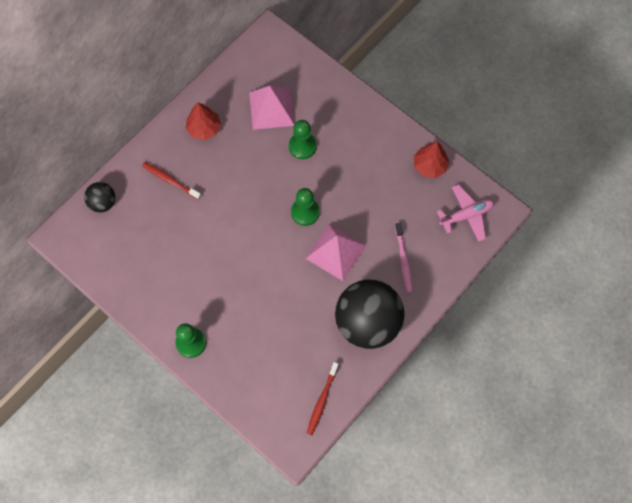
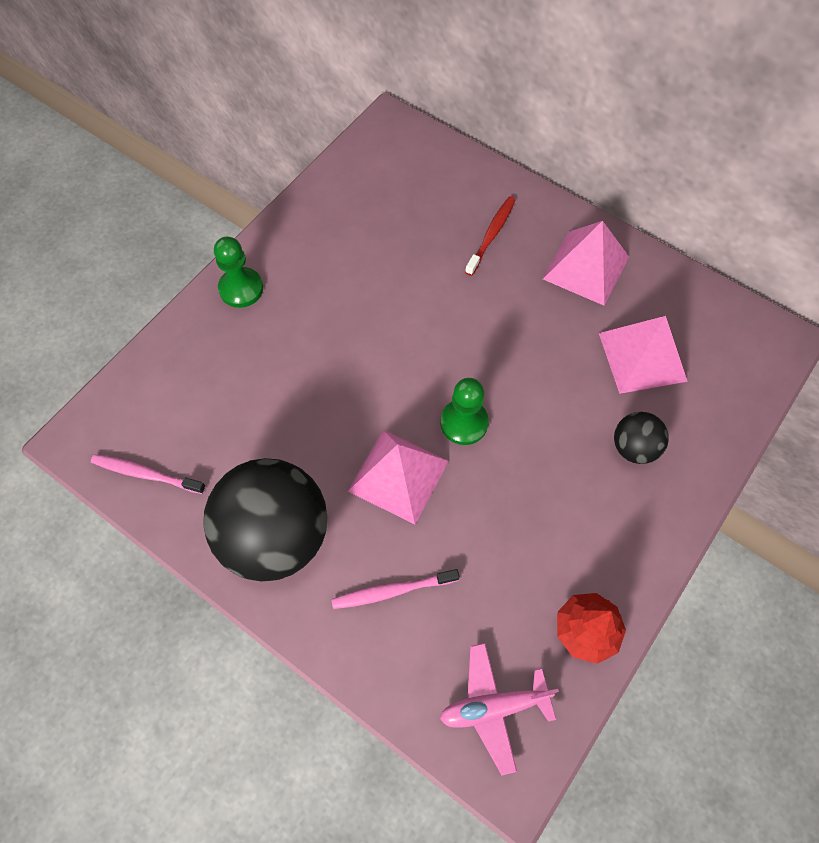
camera: 85 degrees right, 5 degrees down
(103, 203) = (445, 162): black ball -> black ball (634, 447)
(204, 128) = (586, 268): red tree -> pink pyramid
(302, 146) = (582, 409): green pawn -> none
(322, 400) = (146, 474): red toothbrush -> pink toothbrush
(466, 215) = (493, 707): pink plane -> pink plane turned 105 degrees clockwise

